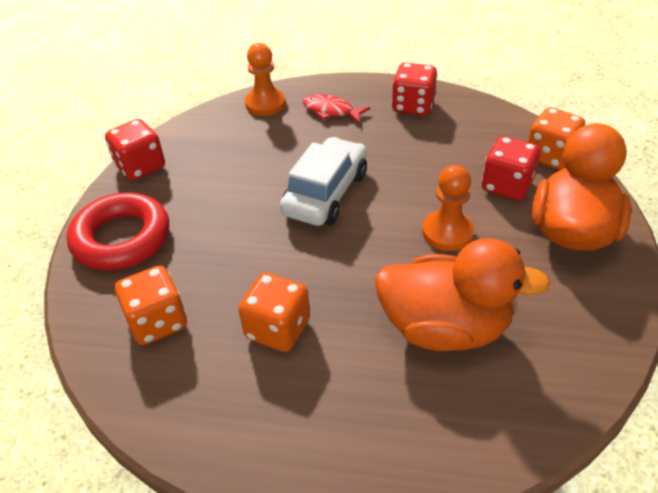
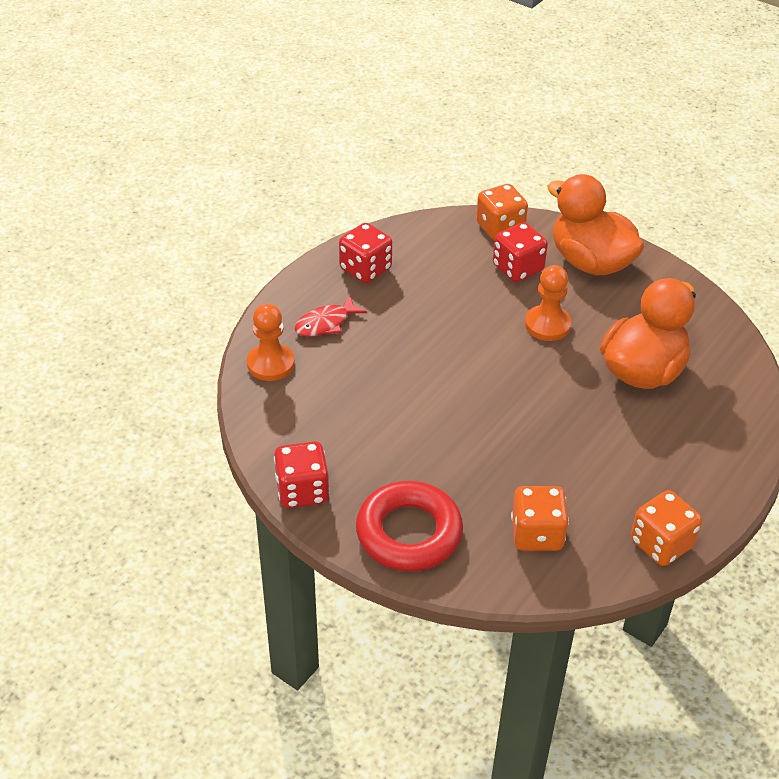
camera: 65 degrees left, 0 degrees up
(277, 329) = (589, 461): orange dice -> orange dice (661, 544)
(325, 193) = (447, 374): white car -> none

